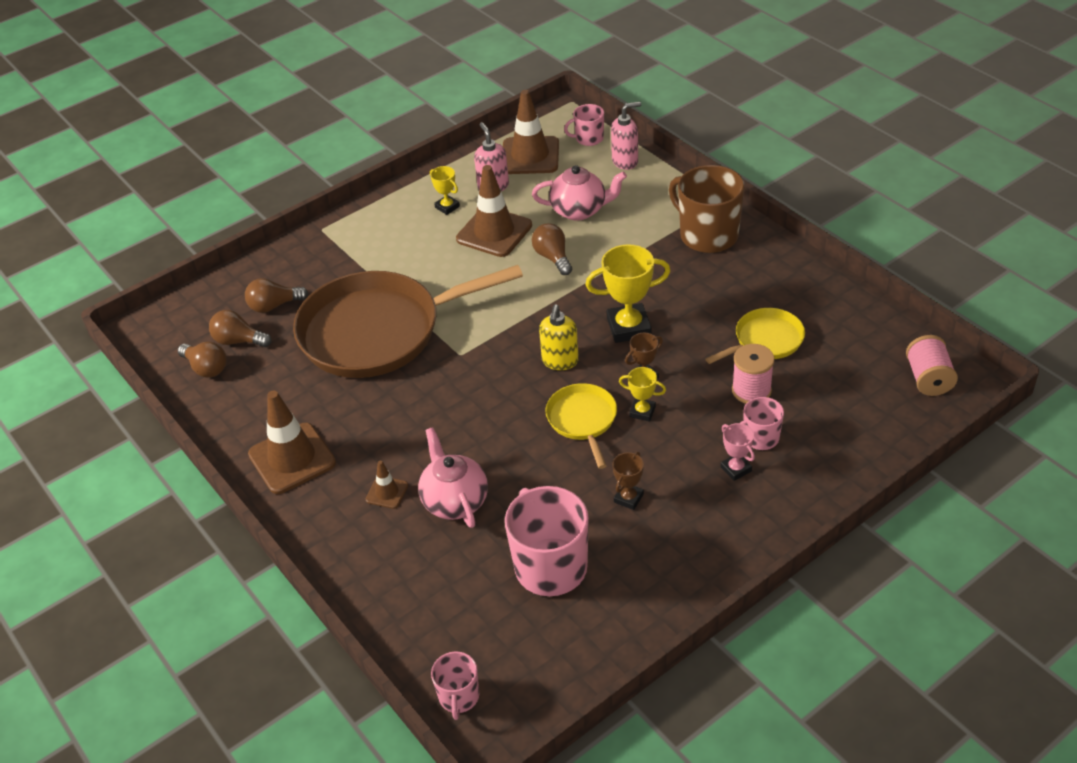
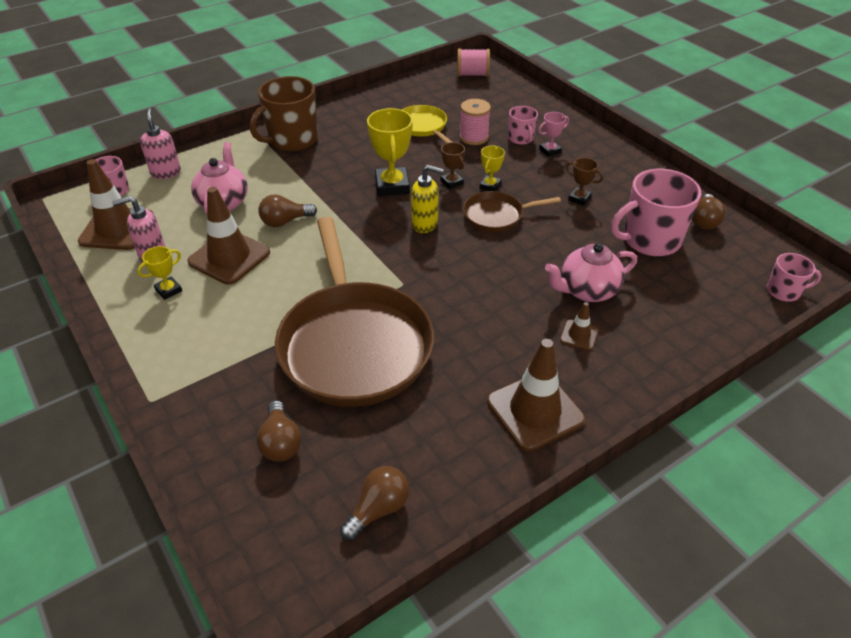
camera: 90 degrees left, 0 degrees up
(239, 341) = (336, 476): brown light bulb -> brown light bulb (704, 221)
(582, 420) = (496, 215): yellow pan -> brown pan

